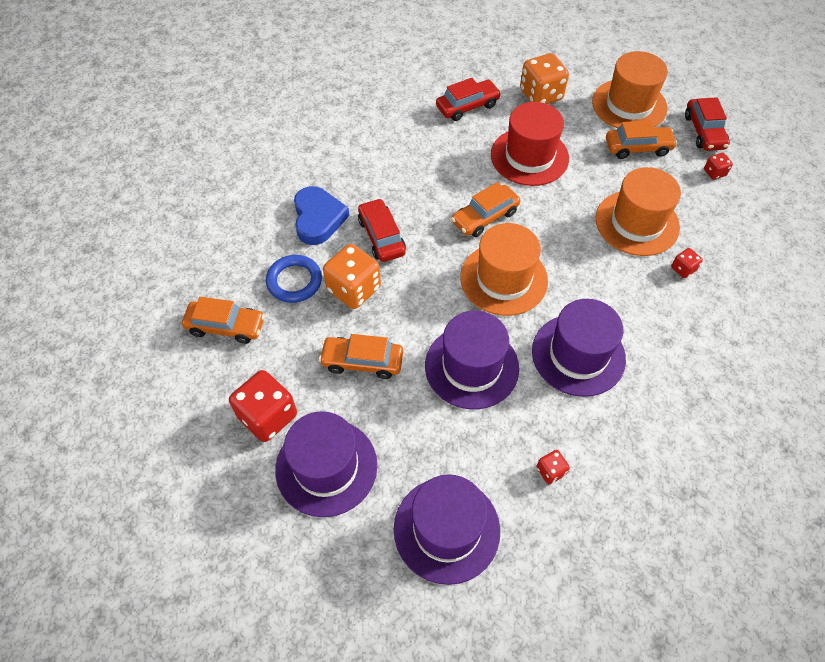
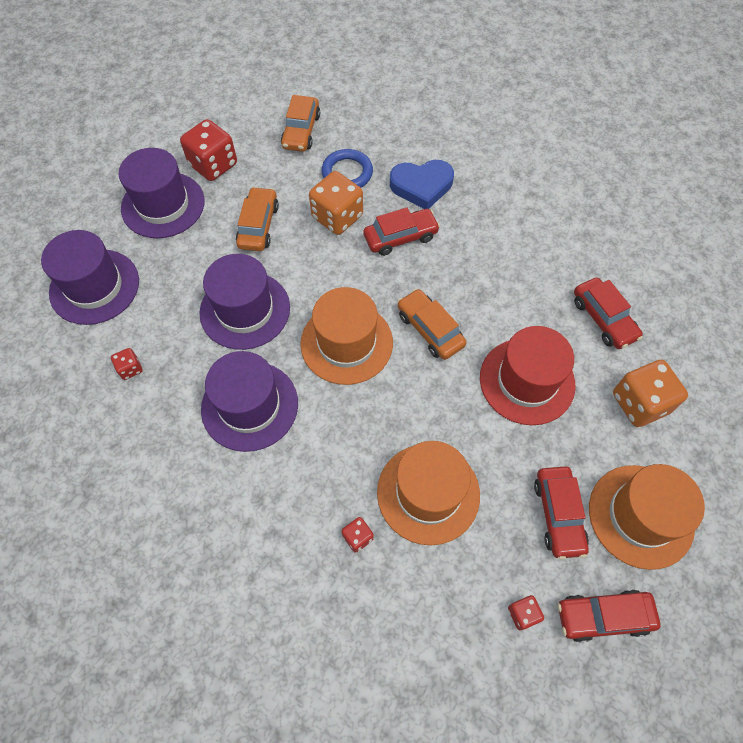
camera: 90 degrees right, 5 degrees up
(638, 148) = (558, 514): orange car -> red car

